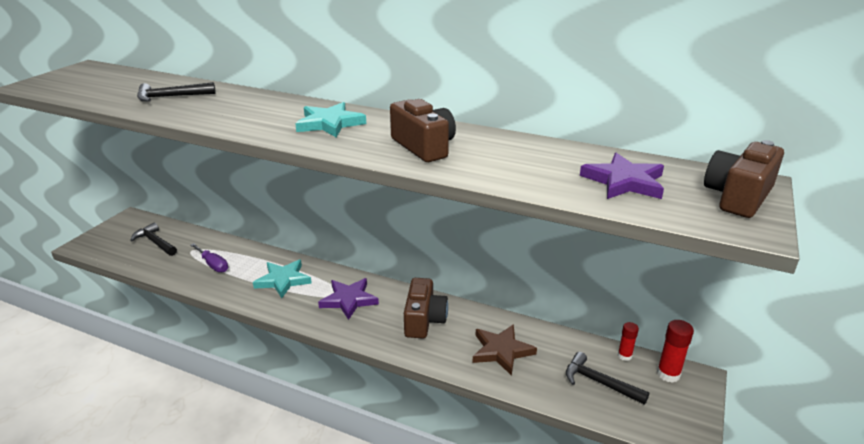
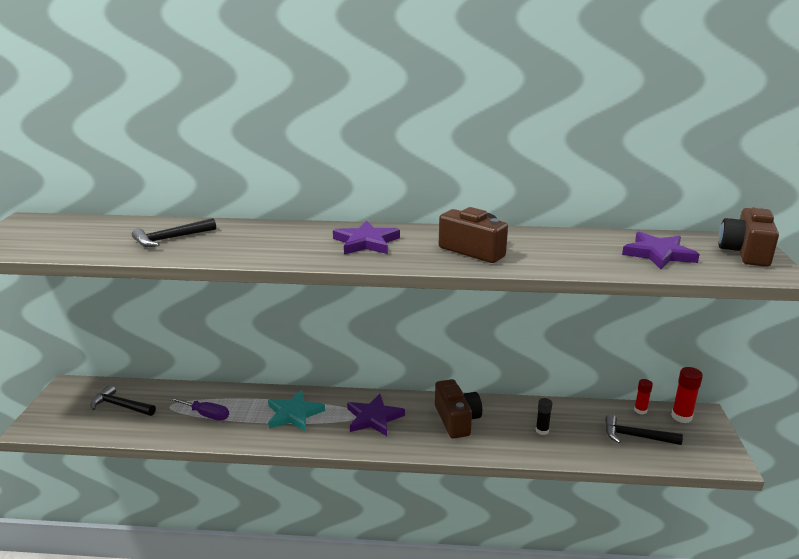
camera: 20 degrees left, 5 degrees down
(329, 123) = (366, 242): turquoise star -> purple star
(501, 351) = (542, 430): brown star -> black glue stick

